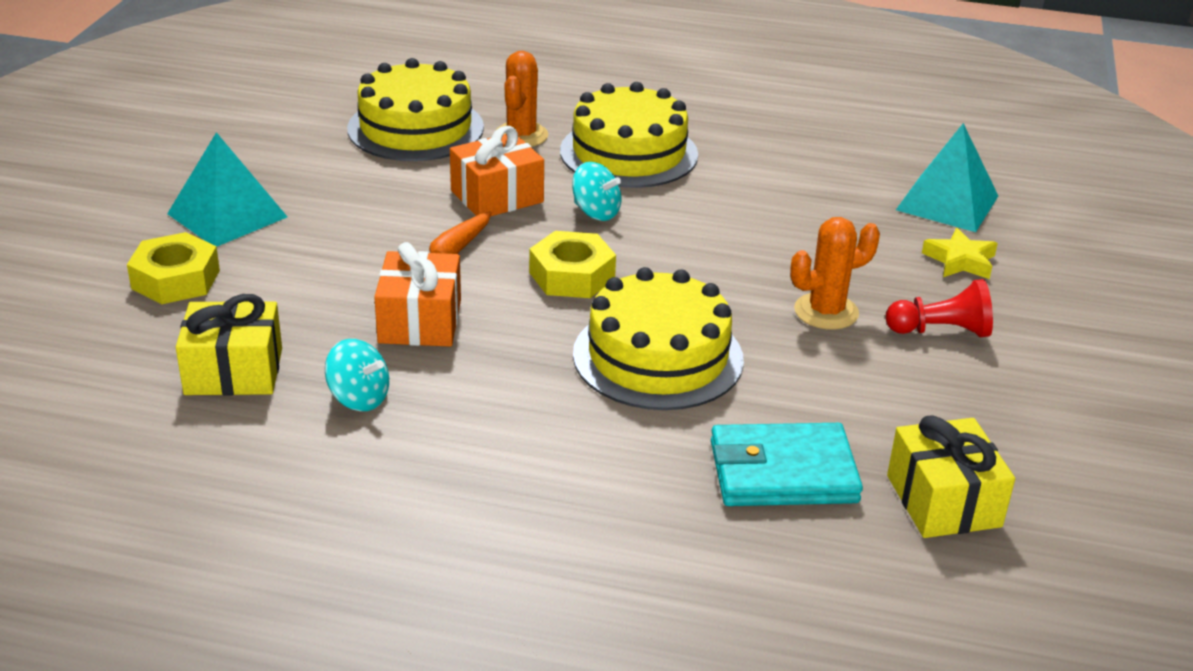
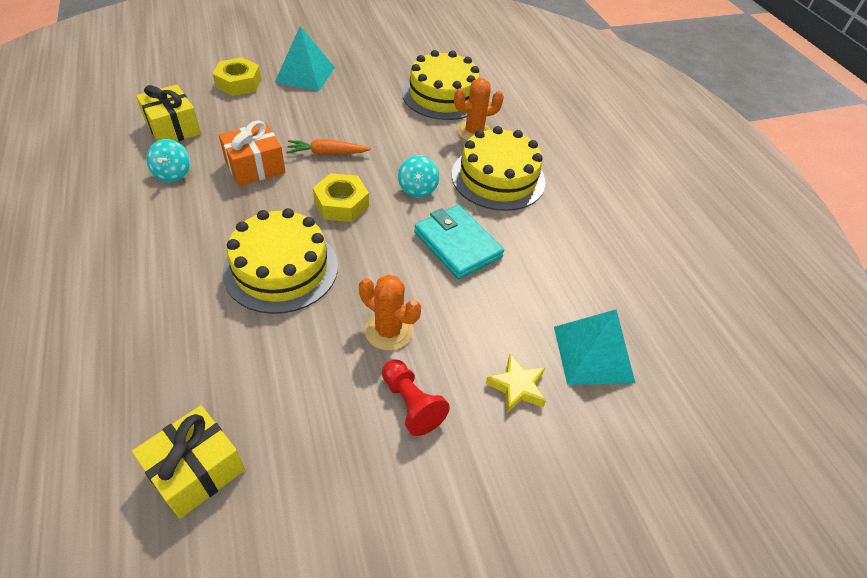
camera: 55 degrees right, 15 degrees up
(497, 196) = (400, 147): orange gift -> none
(783, 472) = (189, 369): turquoise wallet -> turquoise wallet (457, 245)

